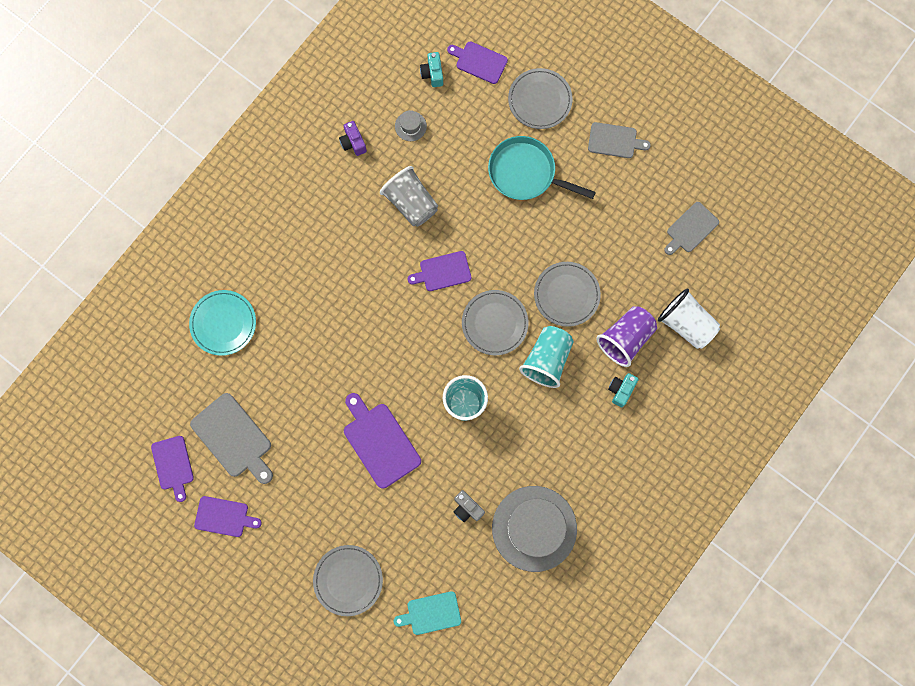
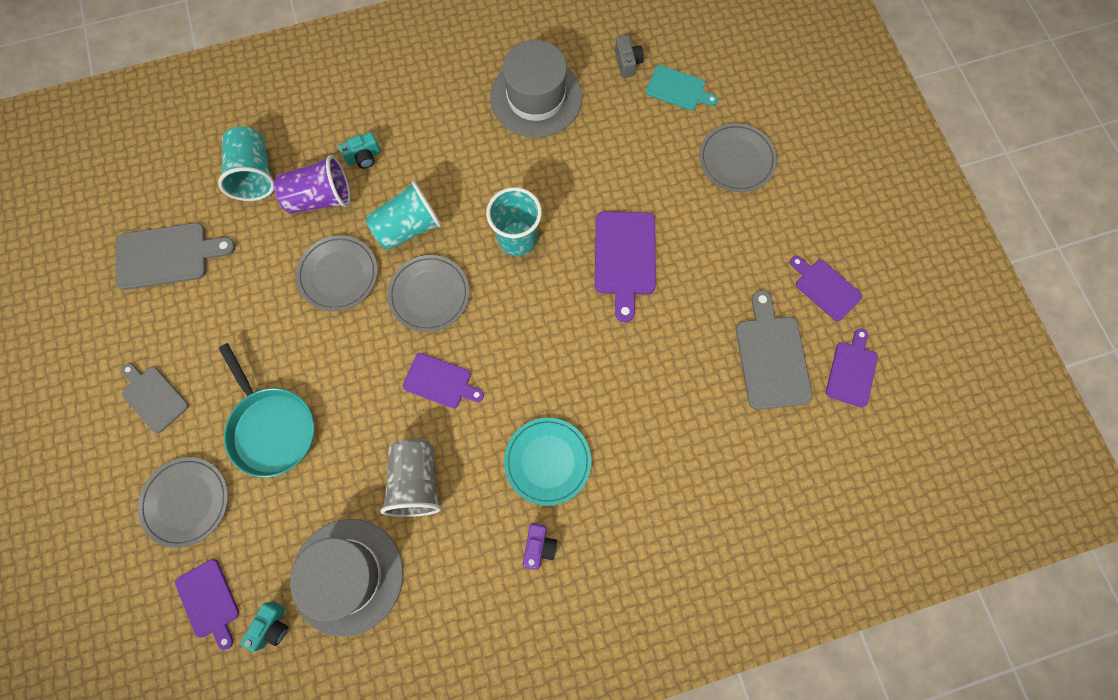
camera: 145 degrees left, 5 degrees down
(223, 323) = (712, 487): turquoise plate -> turquoise plate (547, 461)
(353, 142) = (426, 604): purple camera -> purple camera (539, 546)
(410, 126) = (347, 576): grey hat -> grey hat, size x2.49
(467, 508) = (583, 150): grey camera -> grey camera (627, 63)
(686, 324) = (254, 174): white cup -> turquoise cup
(691, 229) = (167, 255): grey cutting board -> grey cutting board, size x1.53

